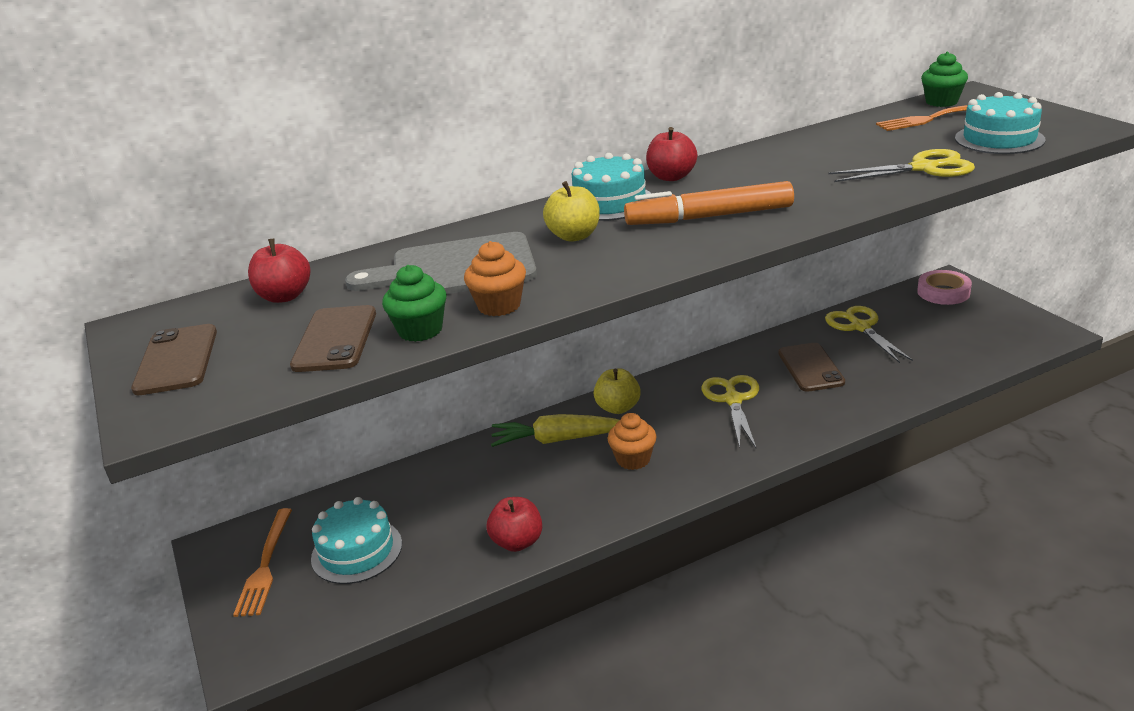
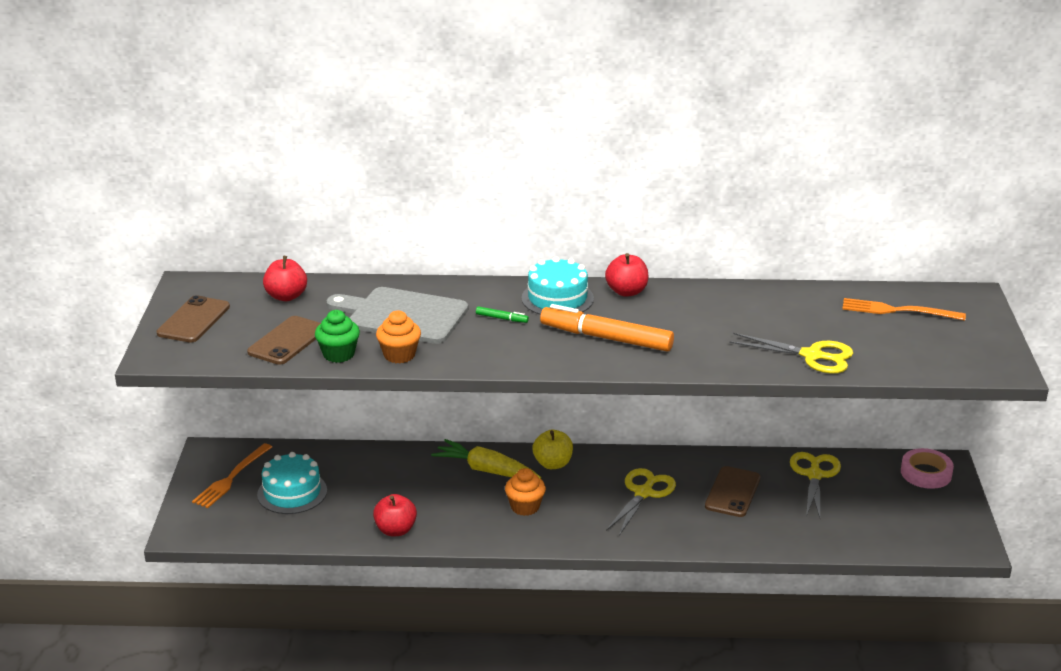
camera: 25 degrees right, 0 degrees up
(574, 236) = (502, 318): yellow apple -> green marker
(941, 102) = (931, 296): green cupcake -> none
(999, 139) = (912, 351): turquoise cake -> none

